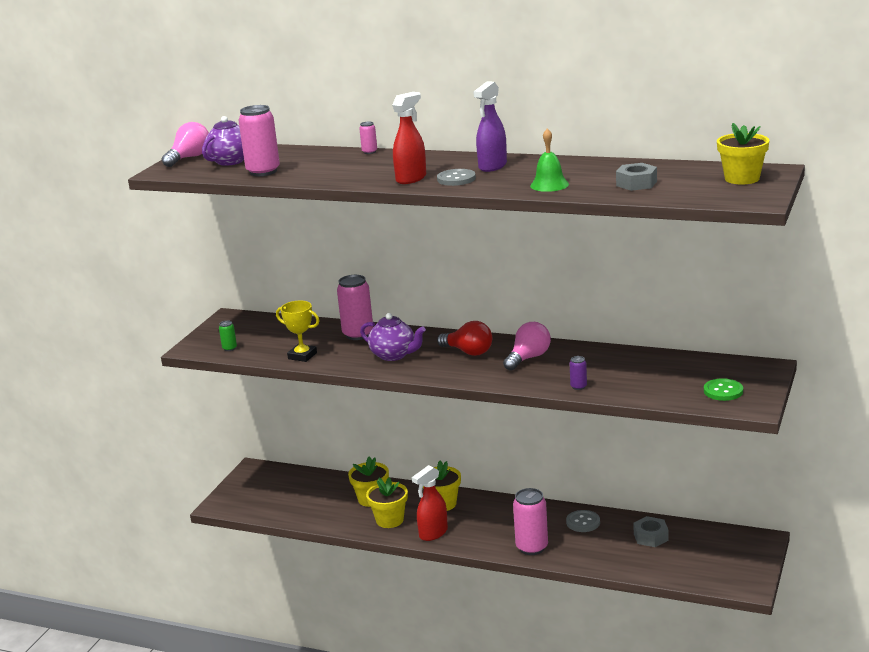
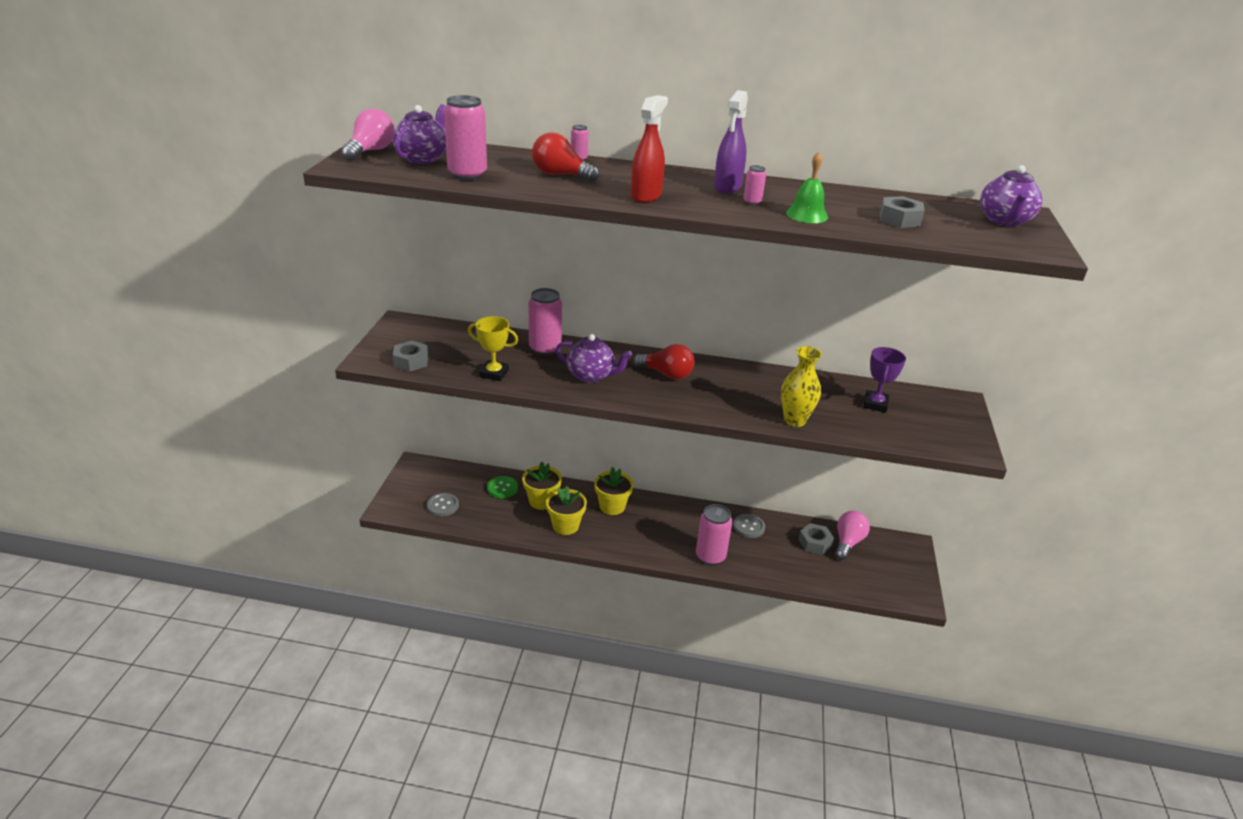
camera: 15 degrees left, 10 degrees up
(229, 348) = (411, 361): green can -> grey nut
(345, 166) = (560, 175): none -> red light bulb
(433, 533) = (612, 541): red spray bottle -> none
(456, 179) = (698, 200): grey button -> grey button (442, 505)
(506, 178) = (752, 202): none -> pink can
(528, 358) = (730, 383): pink light bulb -> pink light bulb (848, 542)
(578, 387) = (794, 420): purple can -> yellow vase
(671, 372) = (875, 404): none -> purple trophy
(723, 391) = (936, 429): green button -> green button (502, 488)
(742, 179) = (1004, 221): yellow flower pot -> purple teapot

